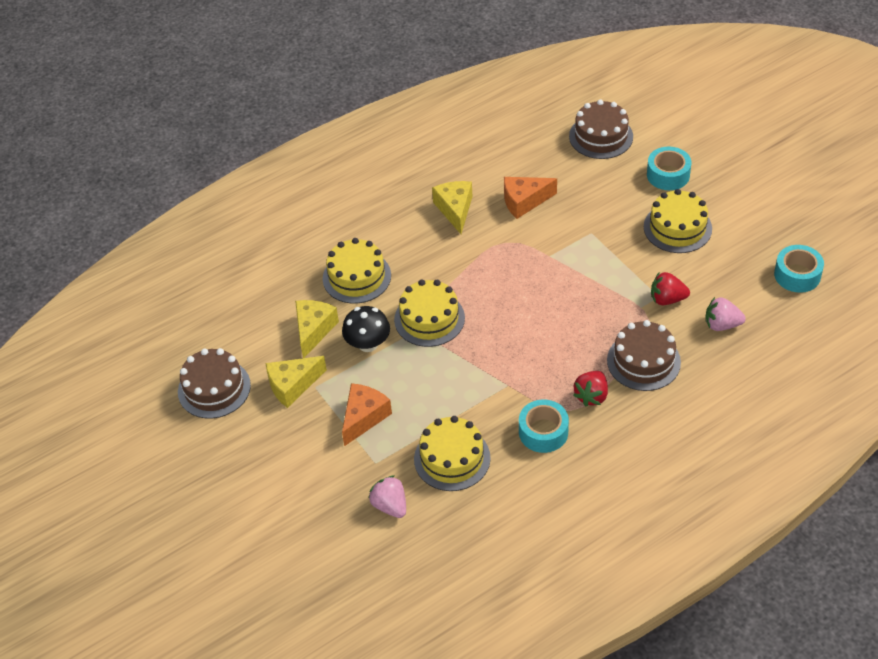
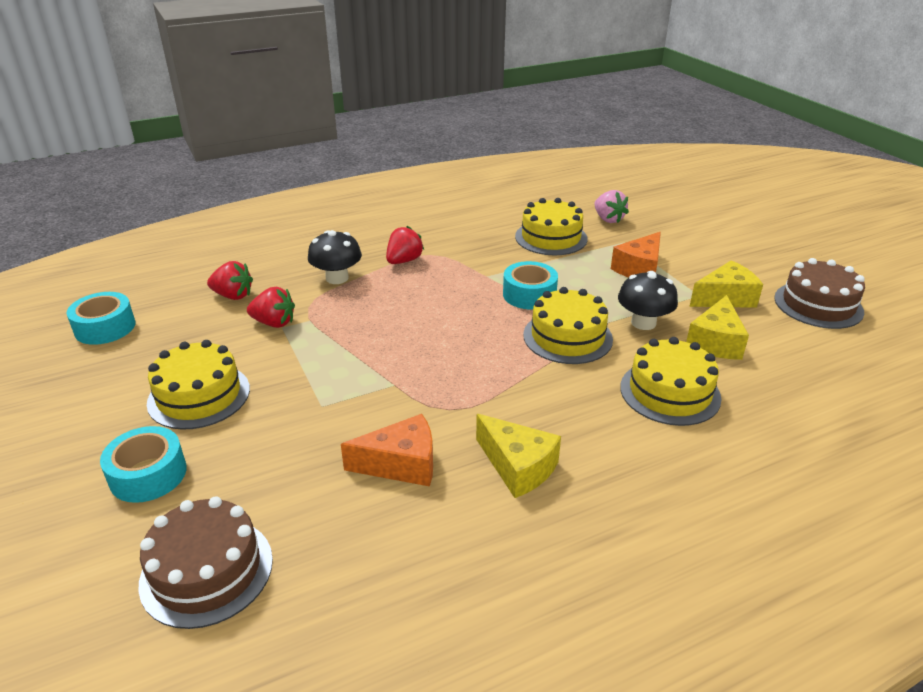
camera: 175 degrees left, 15 degrees down
(455, 210) = (518, 467): yellow cheese -> yellow cheese turned 45 degrees counterclockwise
(543, 432) = (461, 244): turquoise tape -> turquoise tape (529, 295)
(643, 361) = (337, 278): brown cake -> black mushroom
(721, 325) = (233, 296): pink strawberry -> red strawberry

